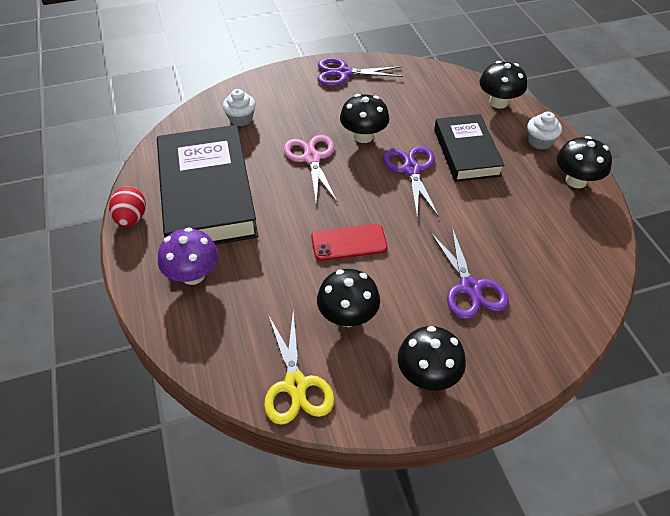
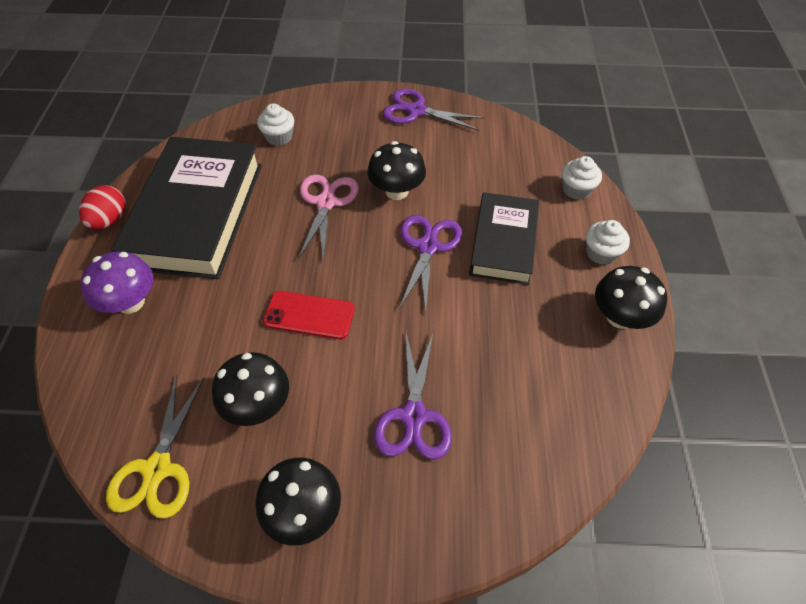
camera: 20 degrees right, 5 degrees up
(498, 102) = (576, 189): black mushroom -> white cupcake

